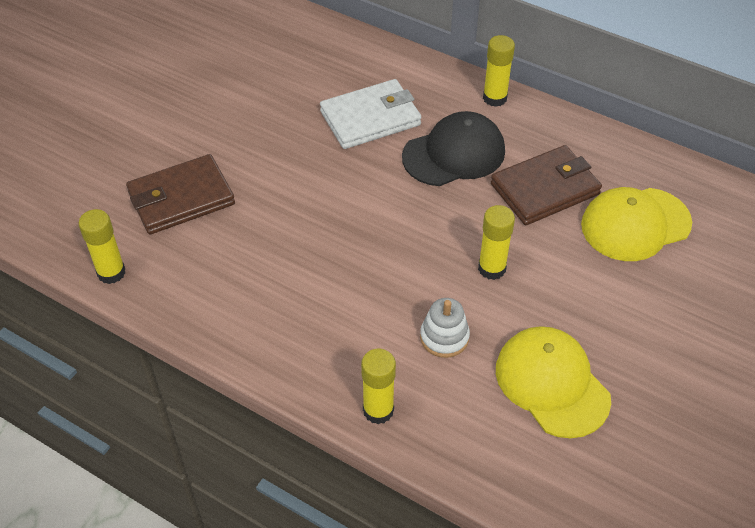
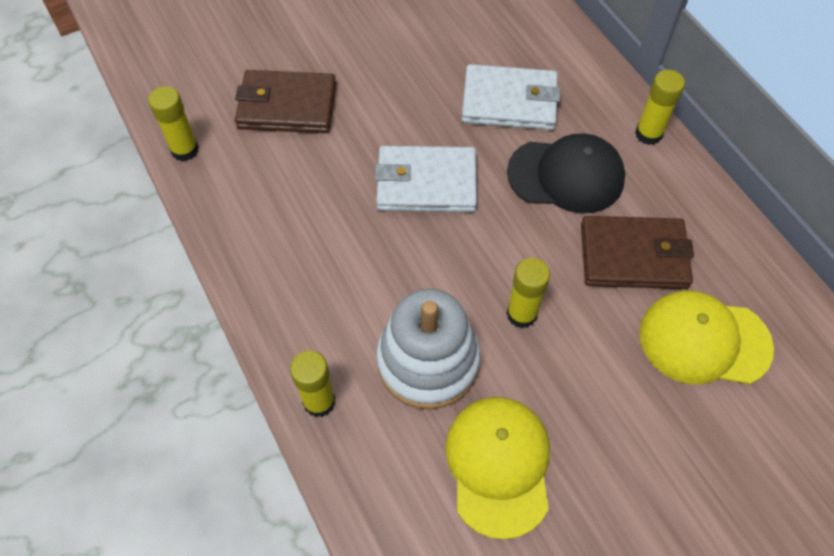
camera: 30 degrees right, 10 degrees up
(347, 207) = (426, 183): none -> white wallet
(444, 337) = (428, 361): white stacking toy -> white stacking toy, size x1.93

